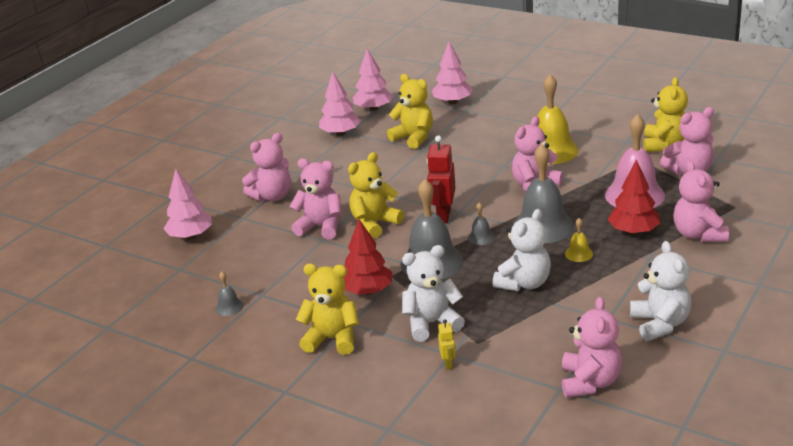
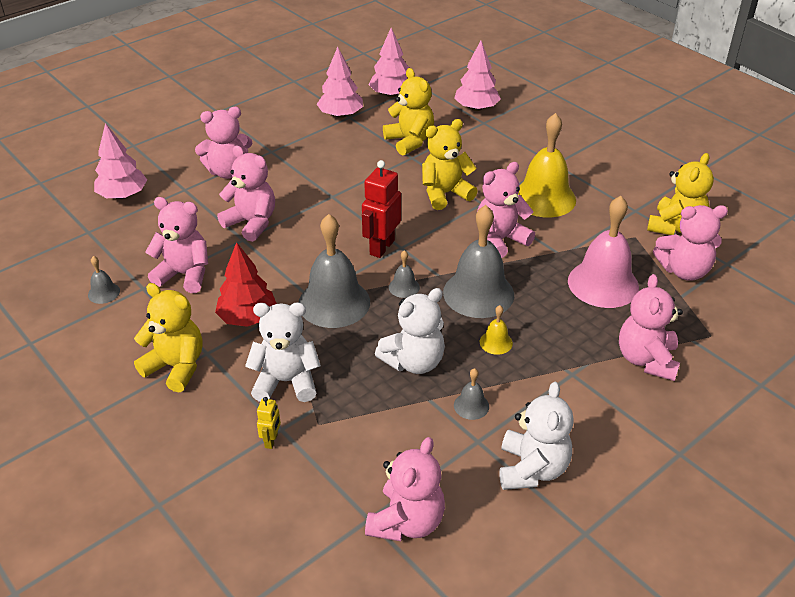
camera: 15 degrees right, 10 degrees up
(291, 276) = (185, 275): none -> pink teddy bear
(374, 224) = (306, 236): yellow teddy bear -> yellow teddy bear (445, 194)
(588, 298) = (471, 406): none -> grey bell
(633, 231) = (574, 332): red tree -> none

